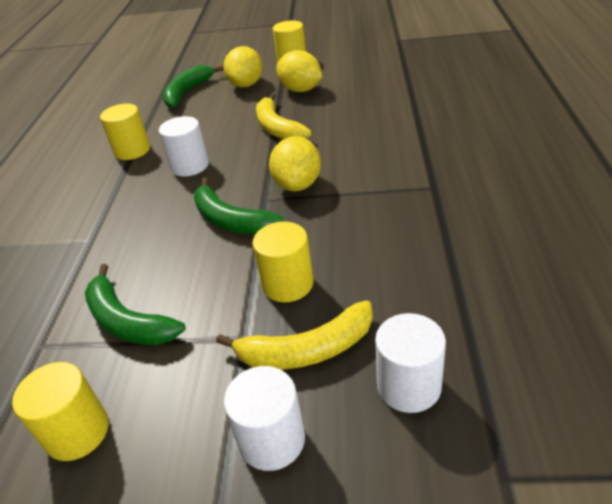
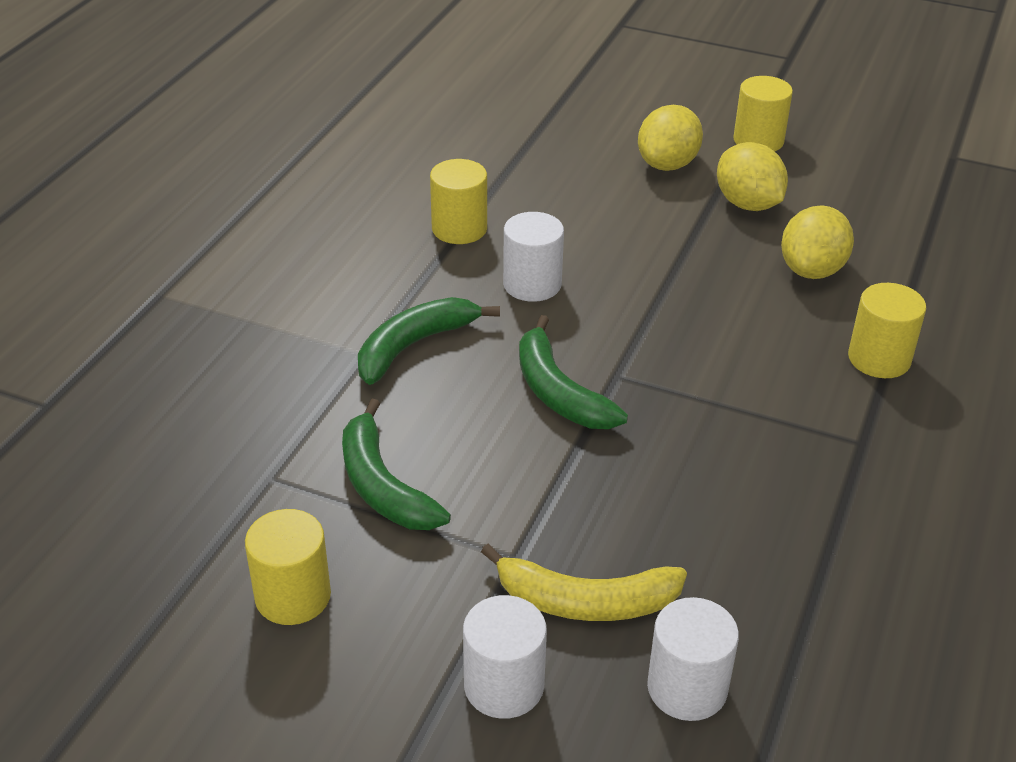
camera: 15 degrees right, 0 degrees up
(187, 92) = (572, 148): green banana -> green banana (413, 346)
(277, 128) = (682, 263): yellow banana -> none
(287, 284) = (597, 510): yellow cylinder -> yellow cylinder (879, 359)
(298, 185) = (672, 370): yellow lemon -> yellow lemon (812, 270)

